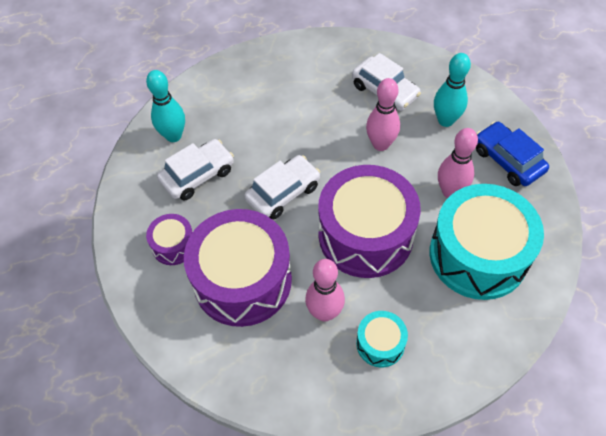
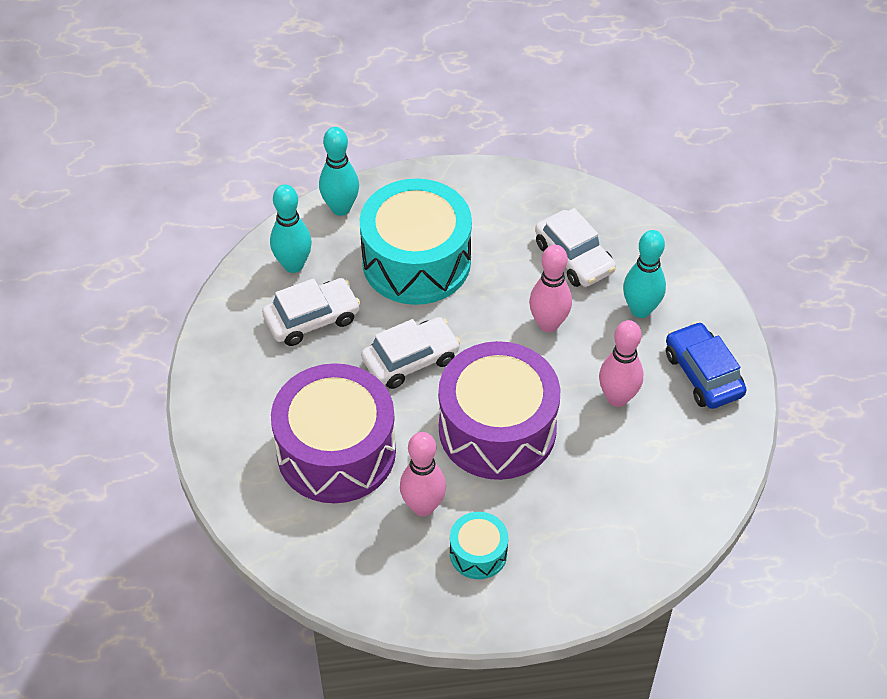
camera: 10 degrees right, 5 degrees down
(174, 245) = (264, 396): purple drum -> none
(200, 86) = (341, 208): none -> turquoise bowling pin
(478, 255) = (626, 478): turquoise drum -> turquoise drum (416, 261)

